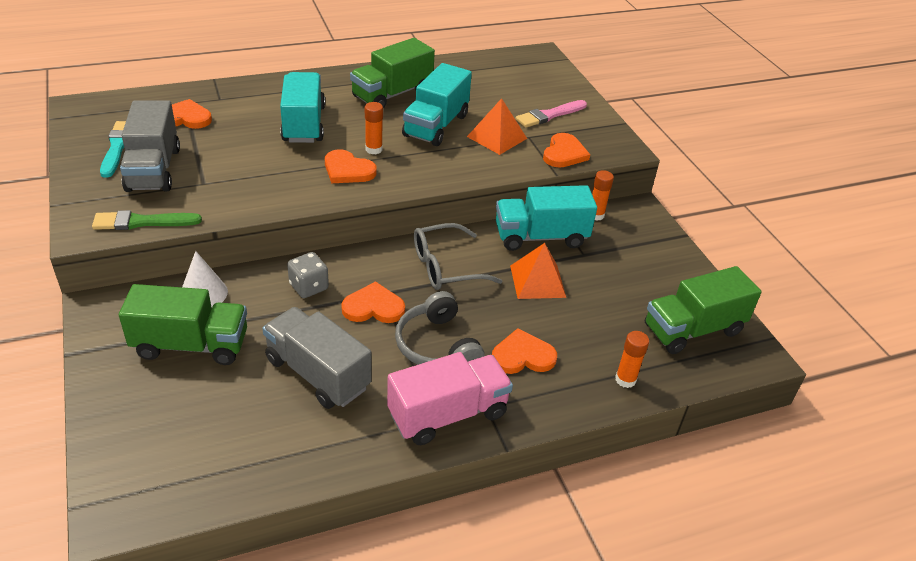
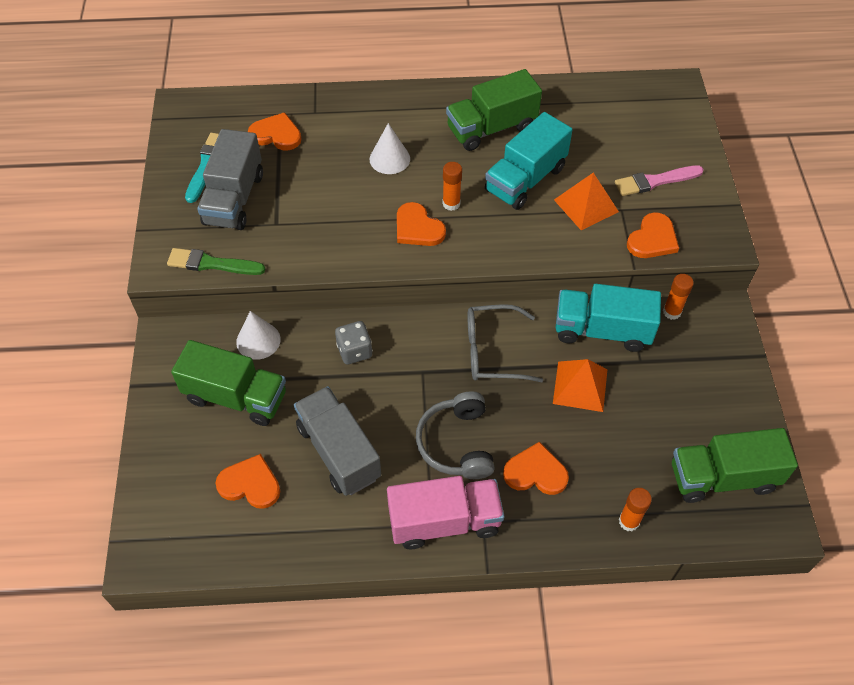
camera: 20 degrees right, 15 degrees up
(304, 124) = (389, 159): turquoise truck -> white cone
(373, 307) = (409, 386): orange heart -> orange heart (250, 484)

